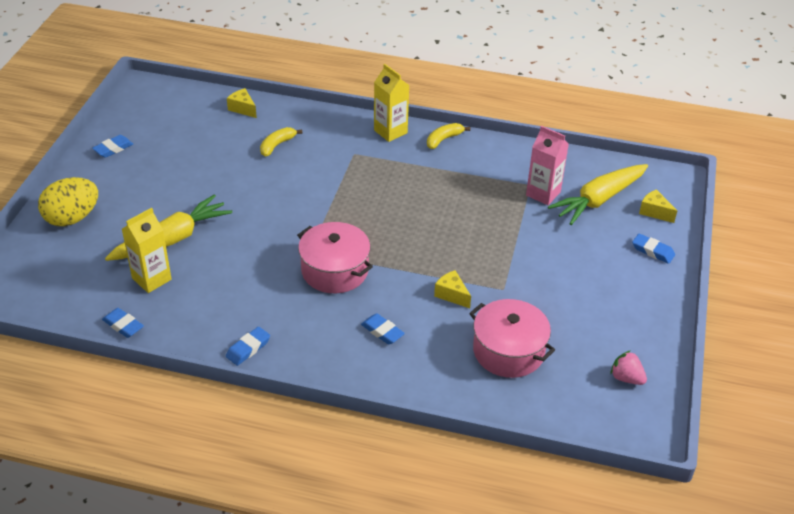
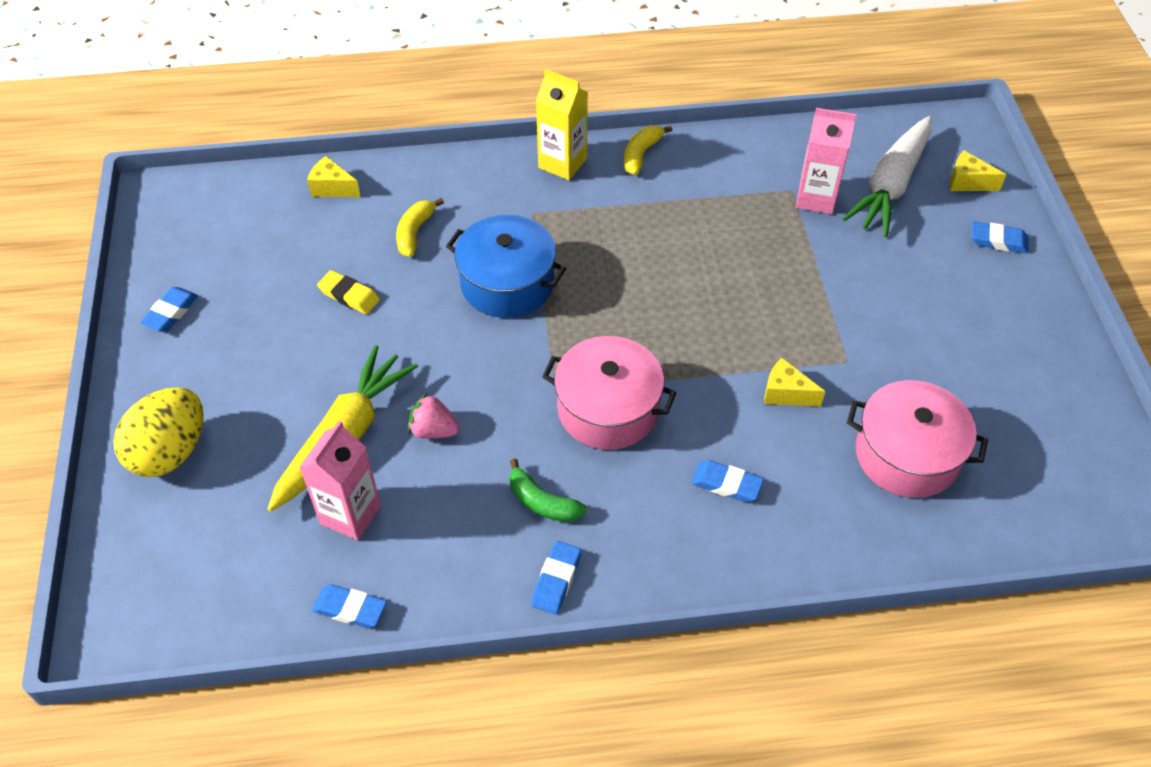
camera: 20 degrees left, 10 degrees up
(151, 279) = (350, 514): yellow carton -> pink carton
(218, 168) = (349, 296): none -> yellow eraser
(265, 306) = (542, 502): none -> green banana
(315, 187) = (507, 283): none -> blue pot
(599, 200) = (890, 185): yellow carrot -> white carrot
(626, 378) = (1073, 442): pink strawberry -> pink strawberry (433, 430)

